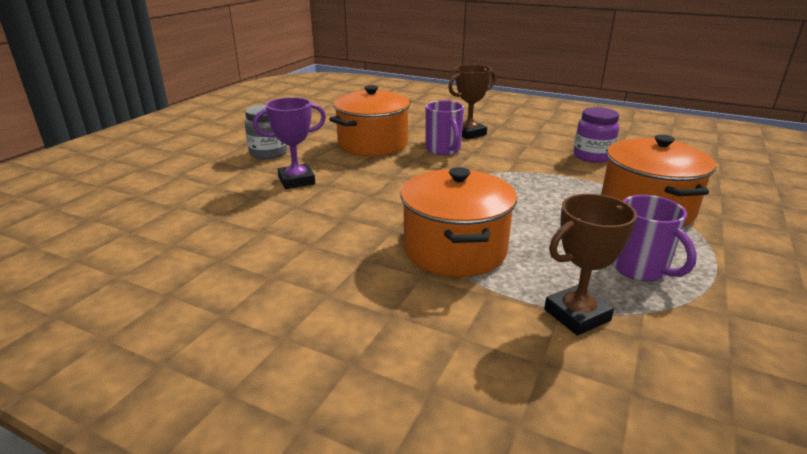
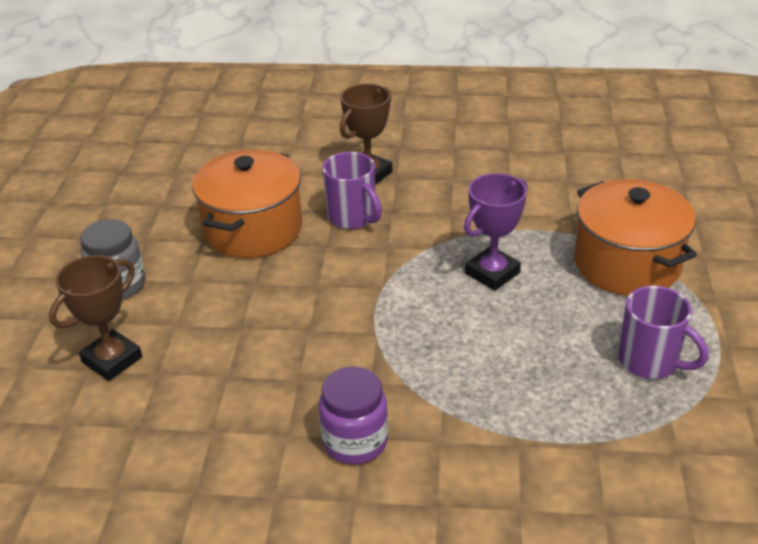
camera: 20 degrees left, 10 degrees up
(296, 181) = (196, 329): purple trophy -> purple trophy (492, 273)
(455, 249) = (454, 391): orange pot -> none
(577, 315) = (613, 444): brown trophy -> brown trophy (112, 360)
(592, 156) = (537, 185): purple jar -> purple jar (355, 441)

